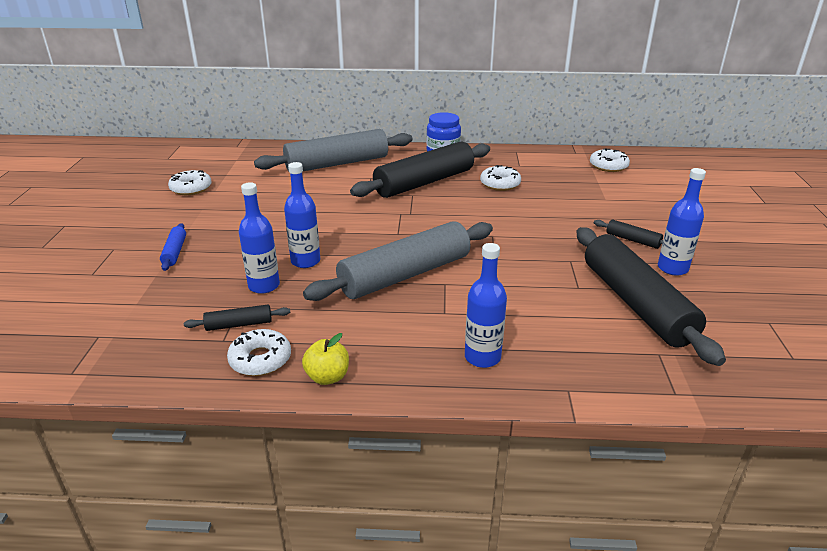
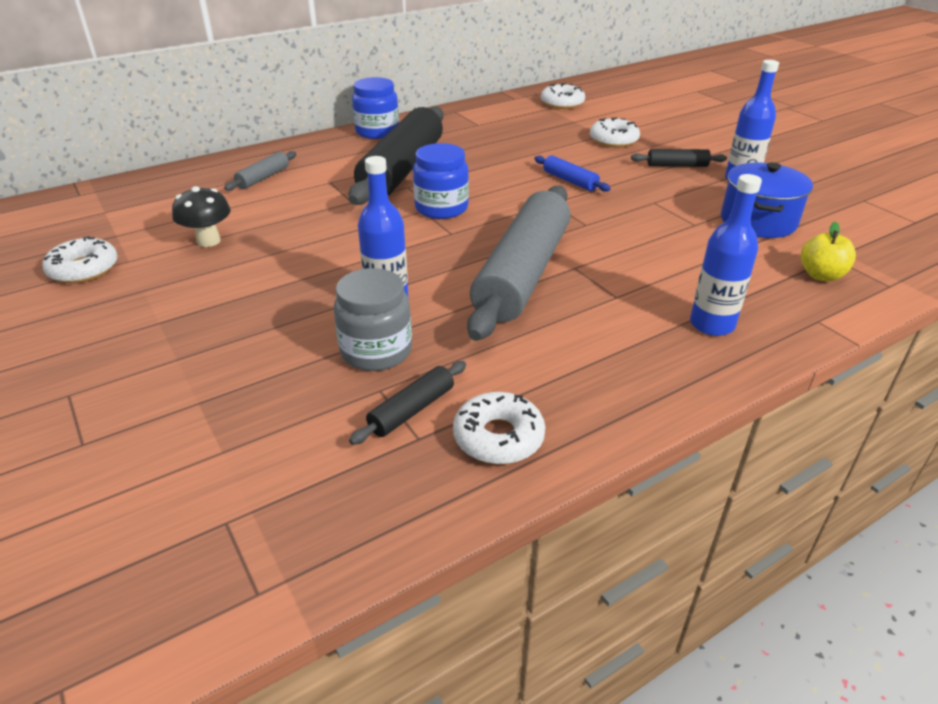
camera: 35 degrees left, 5 degrees up
(175, 252) = (183, 360): blue rolling pin -> blue rolling pin (570, 181)
(263, 193) = (208, 241): none -> black mushroom
(264, 286) = (376, 351): blue bottle -> grey jar
(327, 377) = (600, 418): yellow apple -> yellow apple (821, 275)
(337, 164) = (263, 178): grey rolling pin -> grey rolling pin, size x0.42
(414, 215) = (441, 208): none -> blue jar
(500, 184) = (485, 148): white donut -> white donut (613, 140)
(636, 303) = (758, 221): black rolling pin -> blue pot

